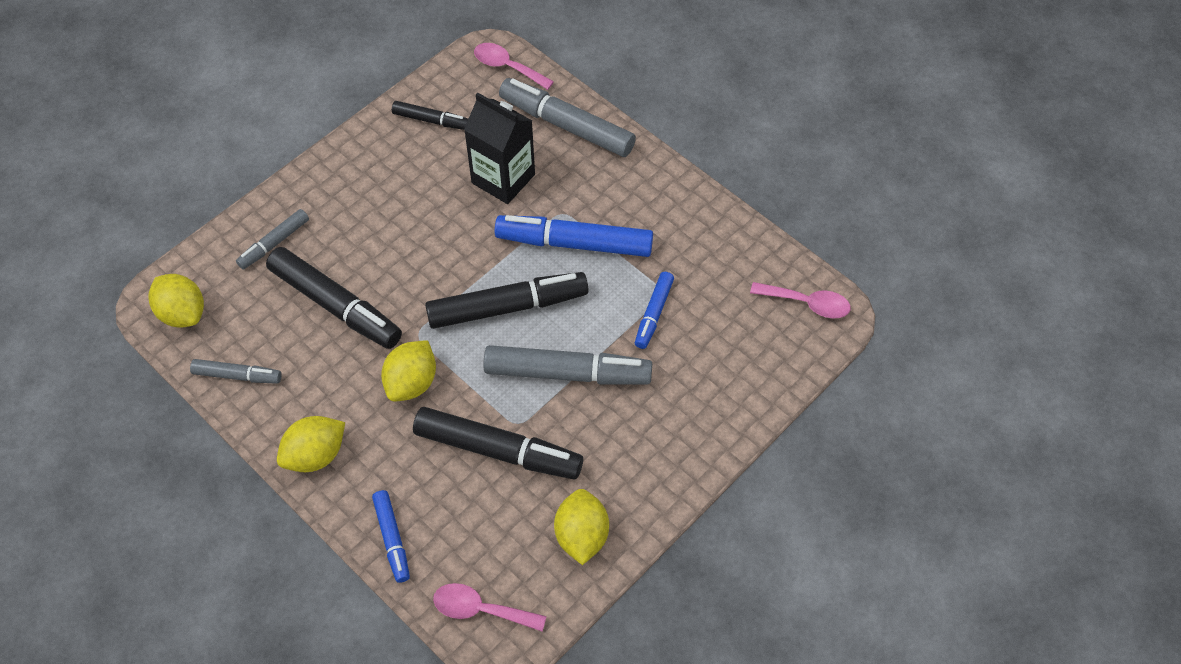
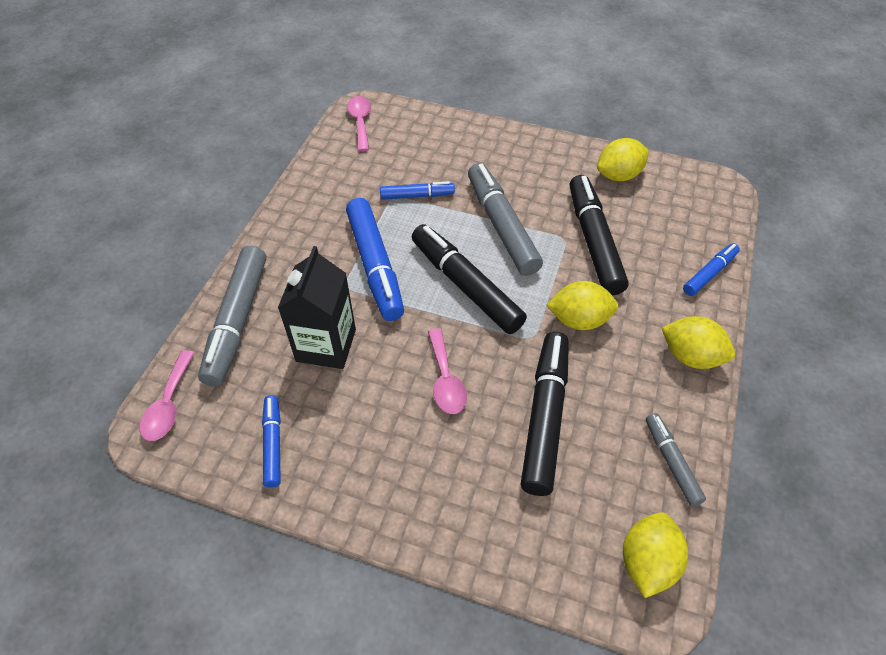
camera: 115 degrees left, 5 degrees down
(274, 243) = (510, 517): grey marker -> none
(431, 120) = (273, 443): black marker -> blue marker
(481, 609) = (710, 205): pink spoon -> pink spoon (445, 380)

